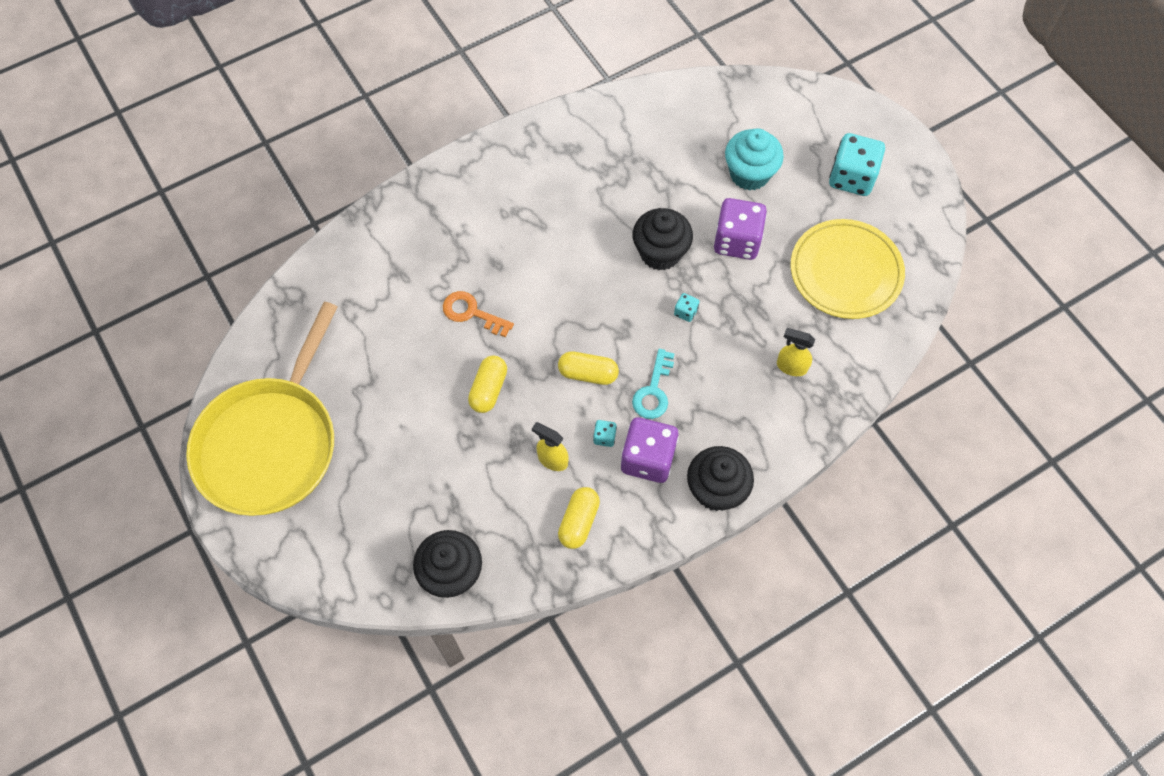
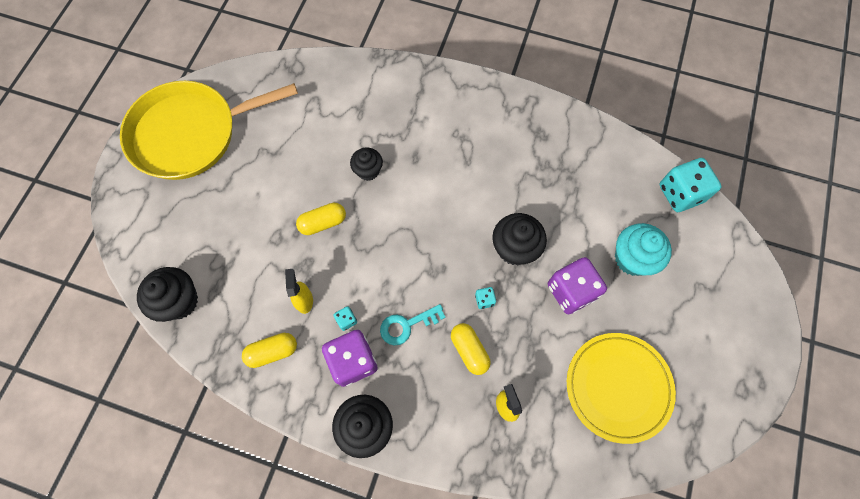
camera: 50 degrees right, 5 degrees up
(472, 313) = (368, 171): orange key -> black cupcake
(588, 373) = (384, 273): yellow capsule -> yellow capsule (469, 350)
(851, 177) = (700, 331): turquoise dice -> turquoise dice (680, 193)

